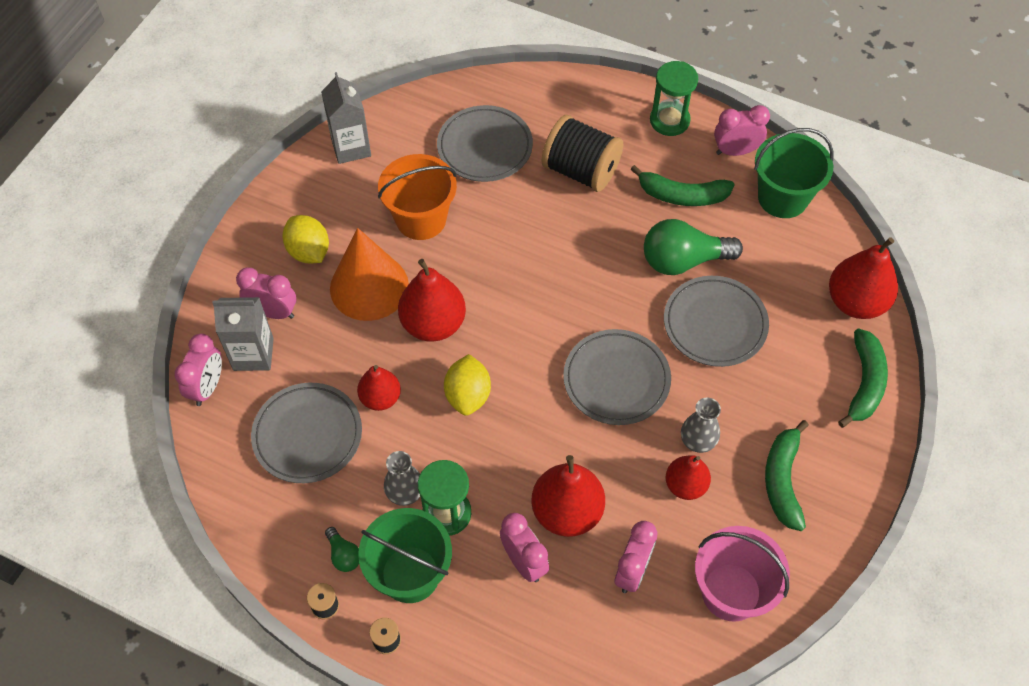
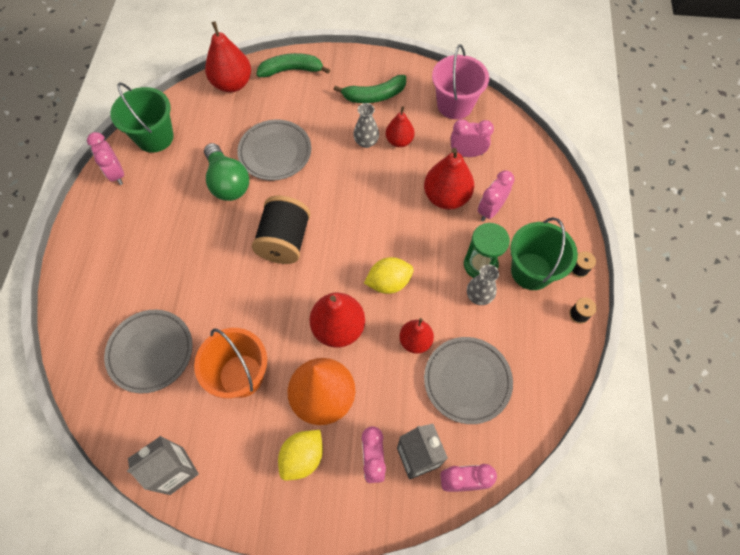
camera: 110 degrees left, 5 degrees up
(344, 555) = (540, 317): green light bulb -> none
(581, 171) = (160, 271): black spool -> black spool (284, 241)
(616, 380) = (340, 196): grey plate -> none
(669, 120) = (93, 223): green hourglass -> none
(682, 195) = (168, 197): green banana -> none

